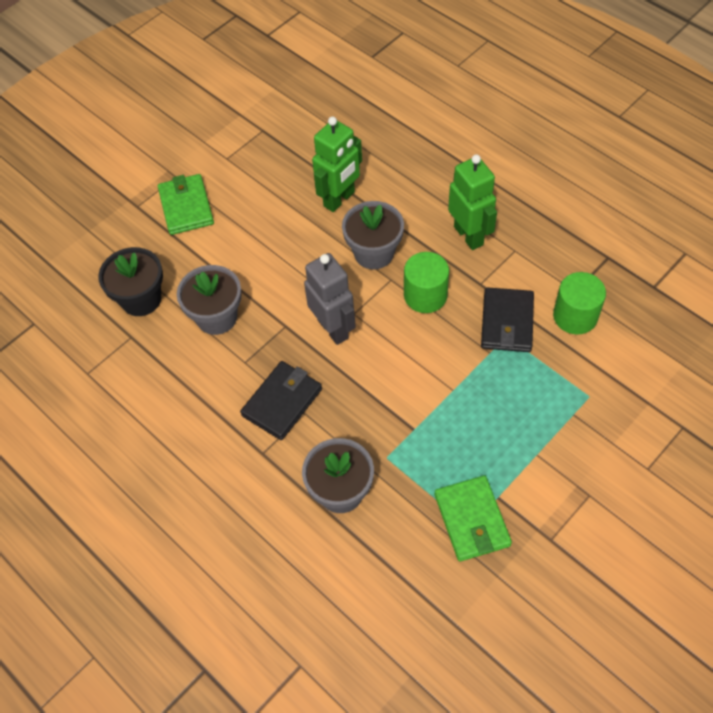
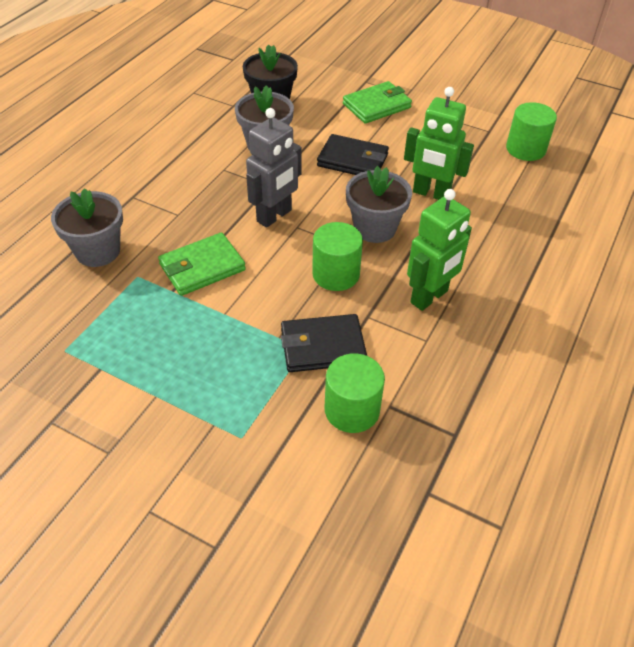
camera: 70 degrees right, 10 degrees down
(282, 402) = (186, 198): black wallet -> black wallet (352, 160)
(300, 112) = (525, 149): none -> green cylinder
(472, 520) = (72, 351): green wallet -> green wallet (202, 267)

